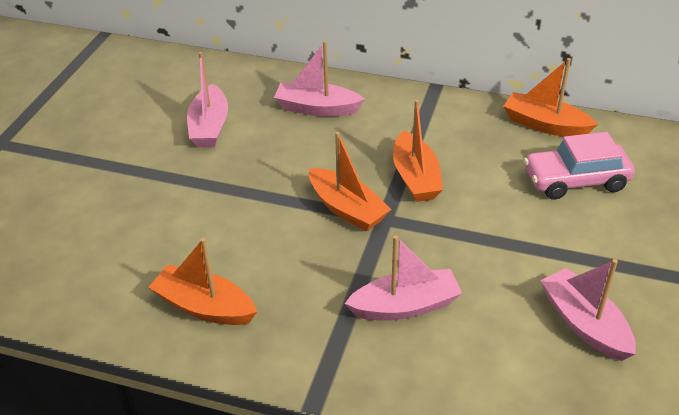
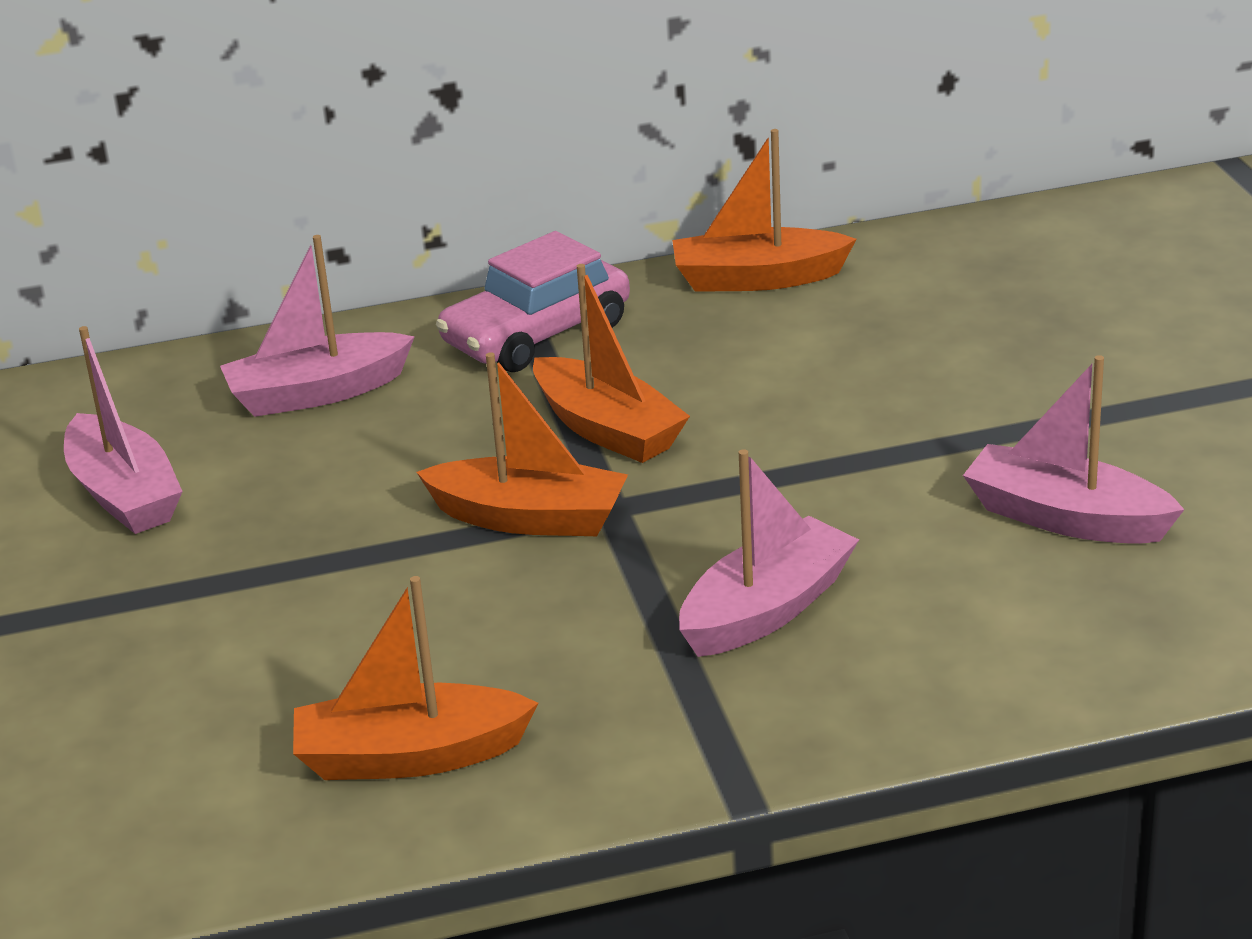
camera: 30 degrees left, 10 degrees down
(575, 180) = (879, 338): pink car -> pink car (537, 335)

